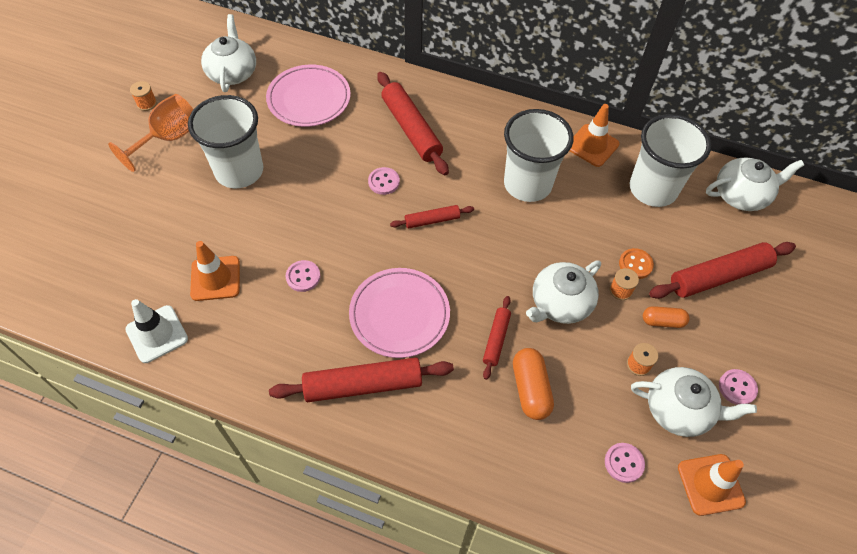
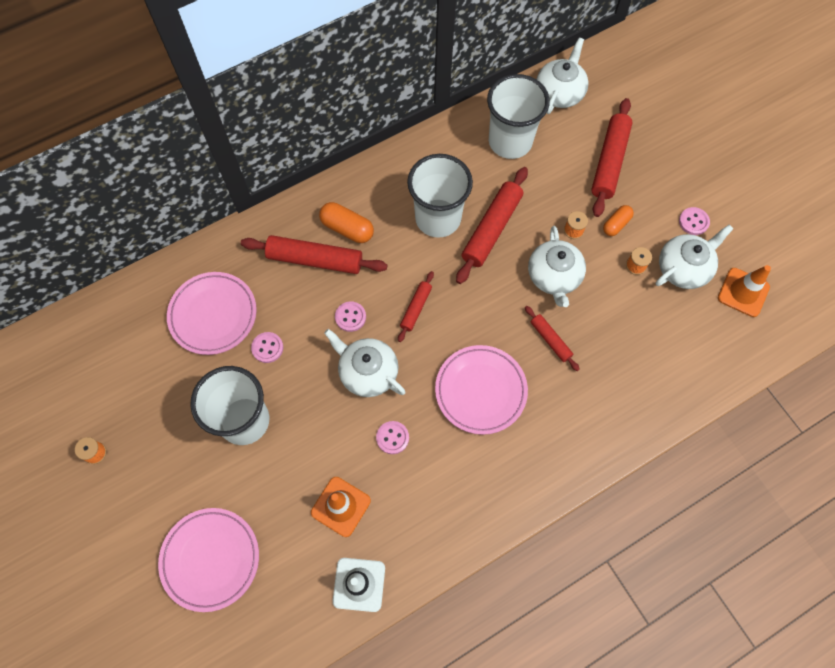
camera: 50 degrees left, 10 degrees up
(111, 221) = (210, 559): none -> pink plate
(168, 138) = (155, 458): orange goblet -> none
(232, 72) = (124, 357): white teapot -> white teapot (367, 372)
(363, 385) = (519, 456): red rolling pin -> red rolling pin (491, 229)
(530, 389) = (604, 347): orange capsule -> orange capsule (347, 228)
(592, 145) = (440, 148): orange traffic cone -> none
(624, 463) = (695, 331): pink button -> pink button (267, 348)
(635, 264) = (561, 204): orange button -> none

